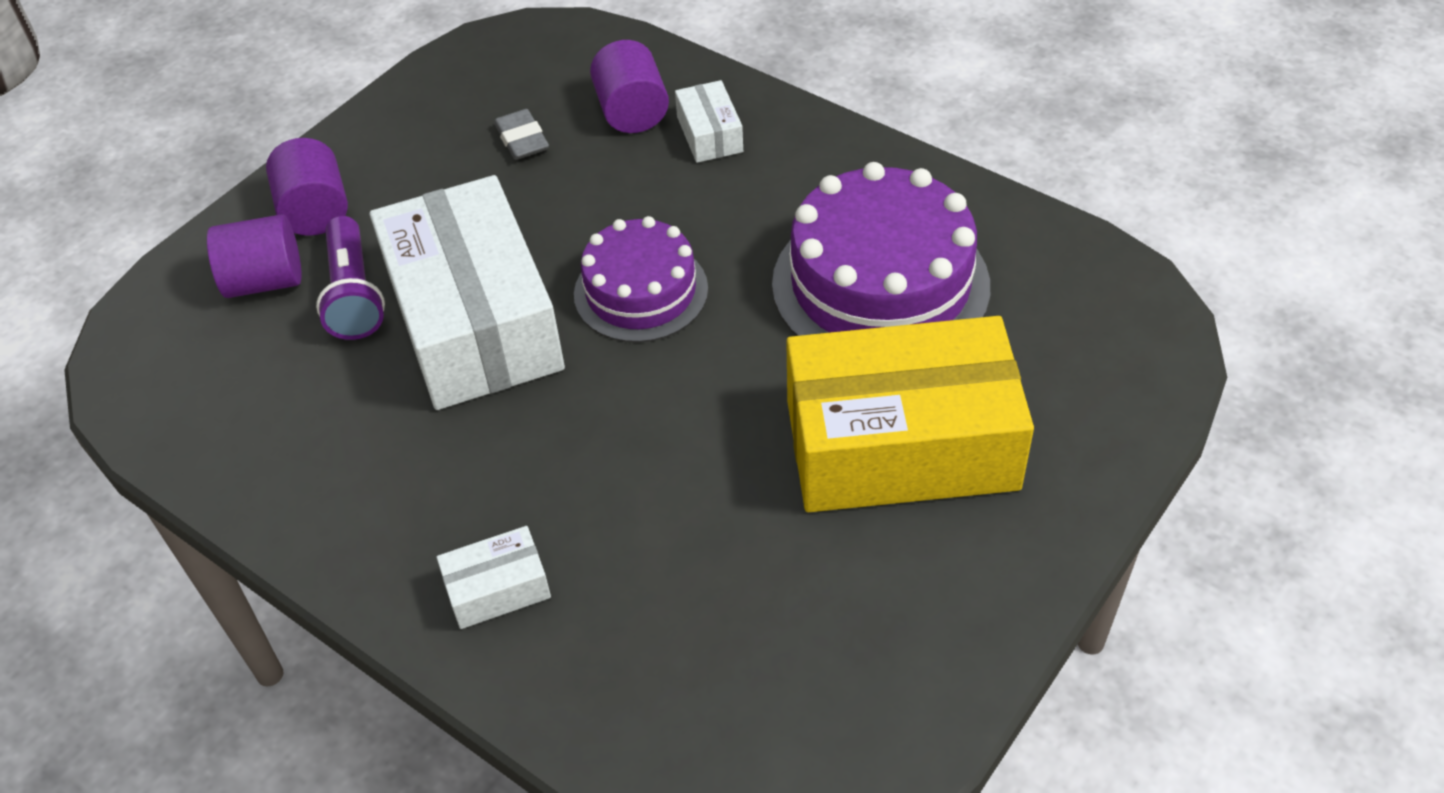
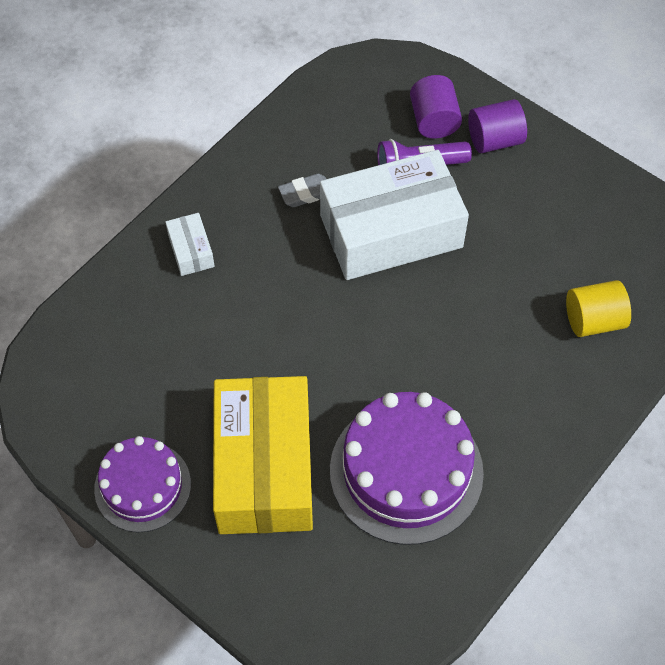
camera: 90 degrees right, 10 degrees up
(522, 139) = (563, 252): grey eraser -> grey eraser (305, 193)
(632, 112) = (593, 320): purple cylinder -> yellow cylinder
(641, 291) = (410, 323): purple cake -> purple cake (142, 486)
(709, 134) = (567, 371): white box -> none

